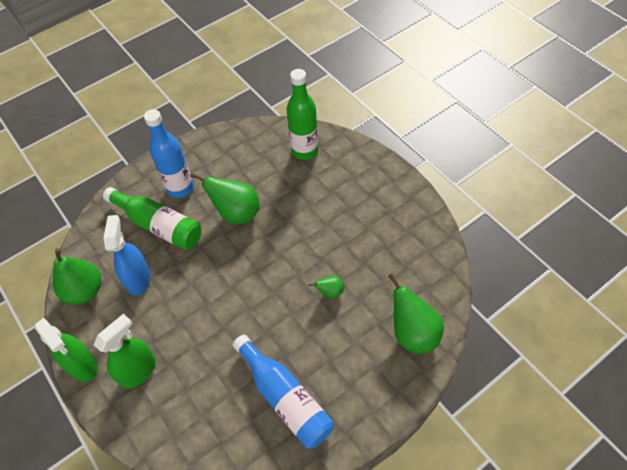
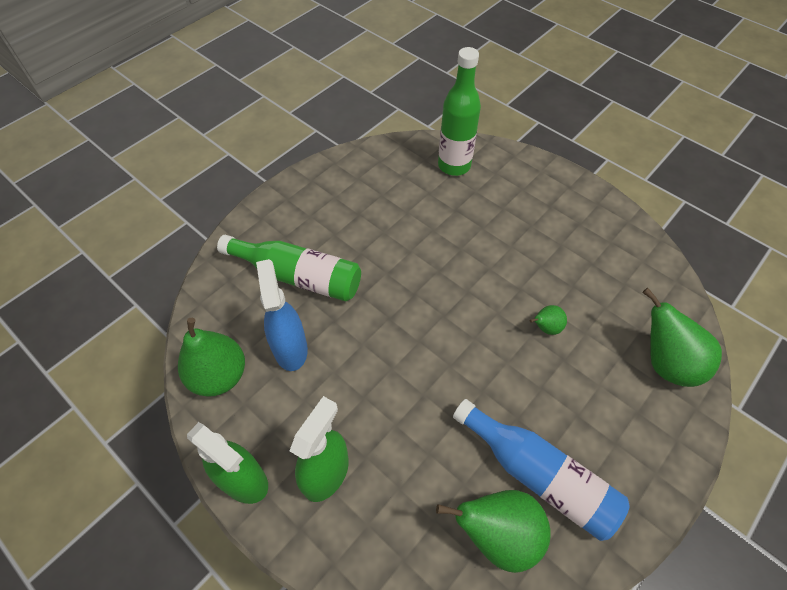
camera: 15 degrees left, 0 degrees up
(180, 188) = (312, 227): blue bottle -> none
(236, 213) = (395, 248): green pear -> green pear (497, 534)

